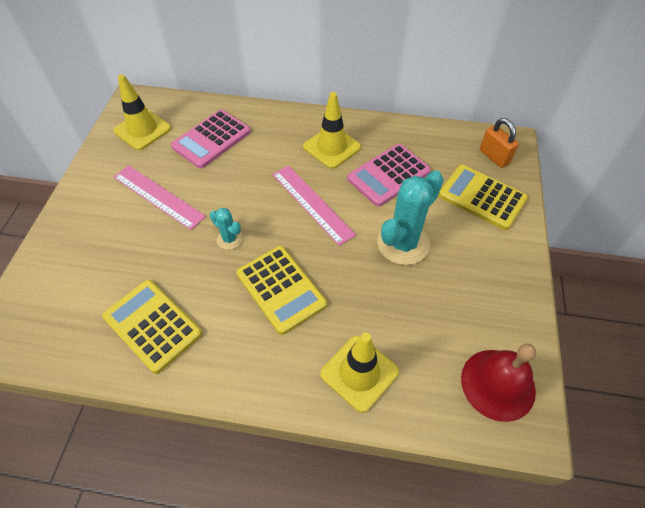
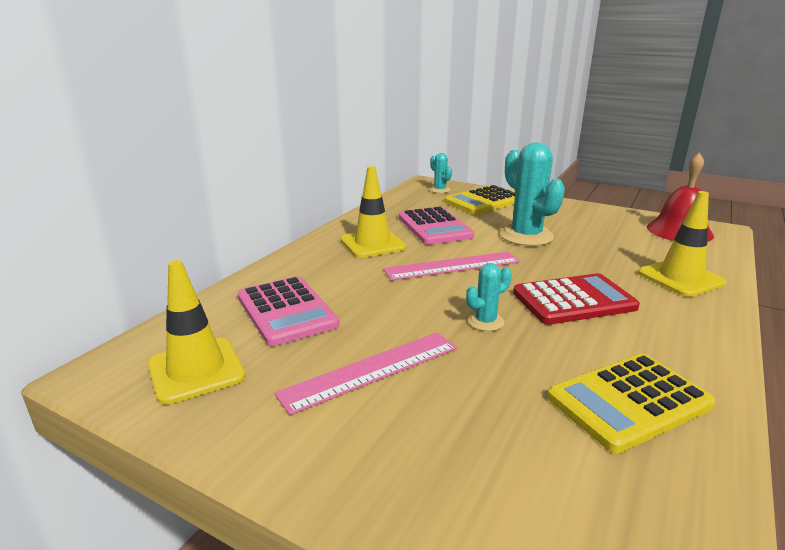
camera: 70 degrees left, 30 degrees down
(281, 289) = (574, 300): yellow calculator -> red calculator
(494, 157) = (440, 190): orange padlock -> turquoise cactus

